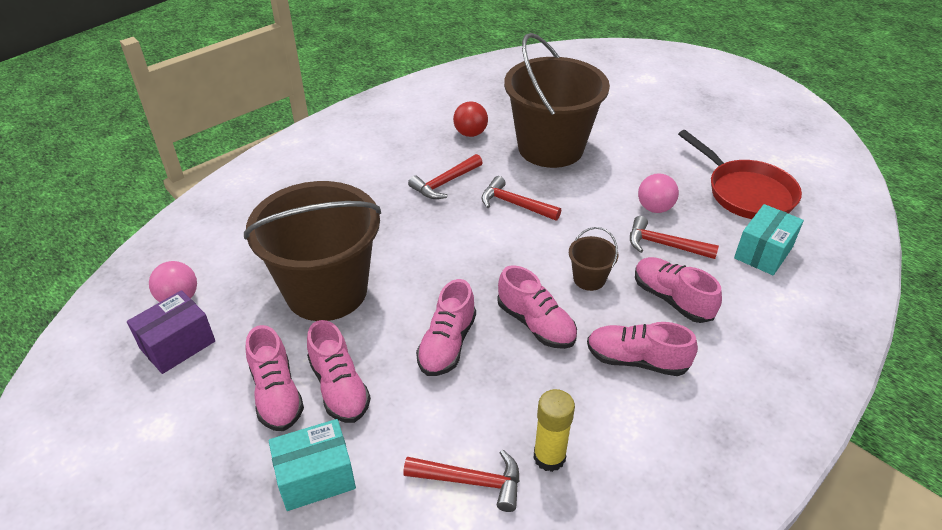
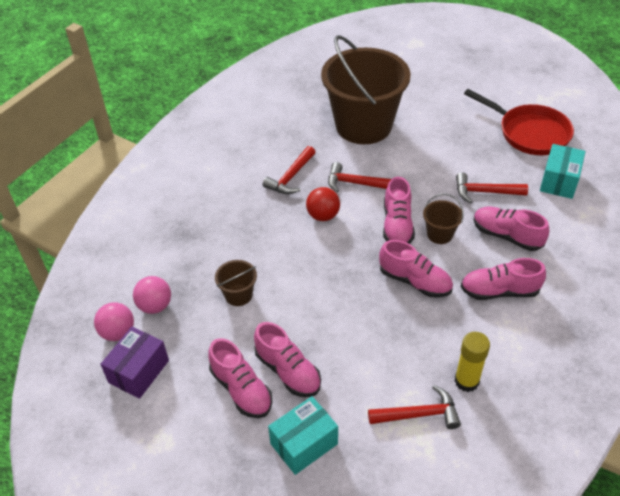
camera: 15 degrees left, 5 degrees up
(326, 291) = (238, 295): brown bucket -> brown bucket, size x0.40
(447, 344) = (355, 315): pink shoe -> pink shoe (397, 225)
(470, 133) = (291, 126): red ball -> red ball (323, 216)
(654, 208) = (466, 162): pink ball -> pink ball (155, 306)

